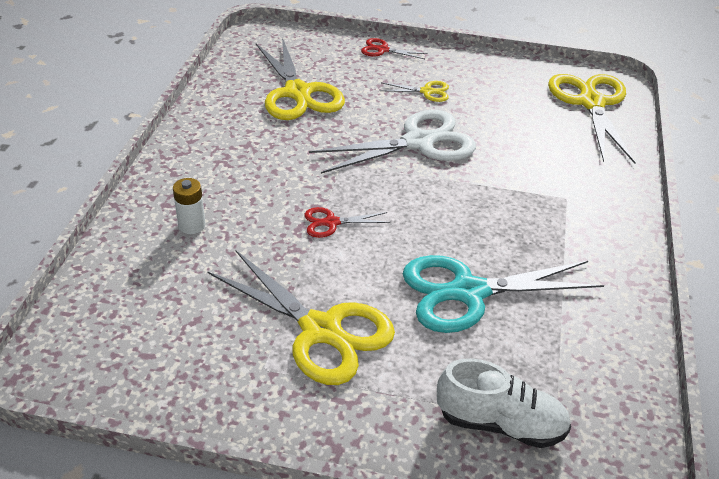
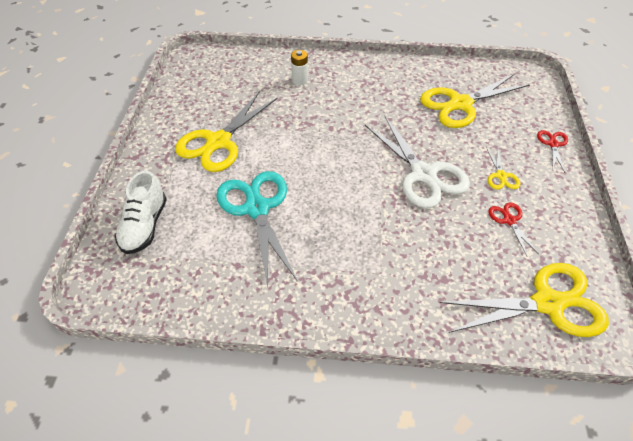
camera: 85 degrees right, 10 degrees up
(331, 223) = (315, 136): red scissors -> red scissors (509, 220)

